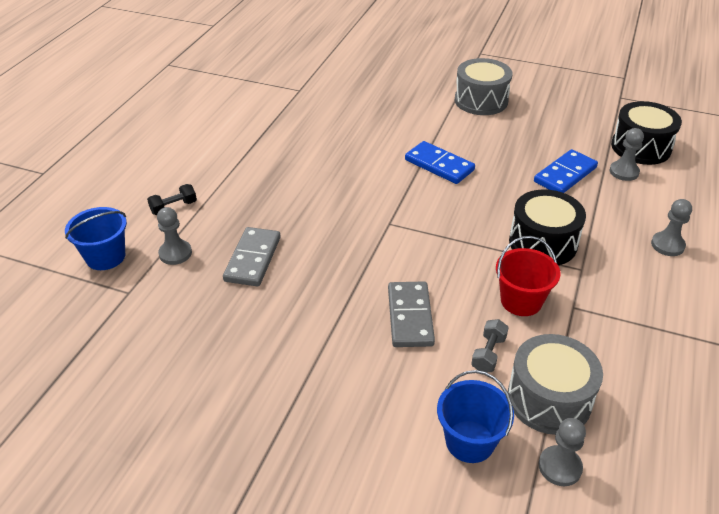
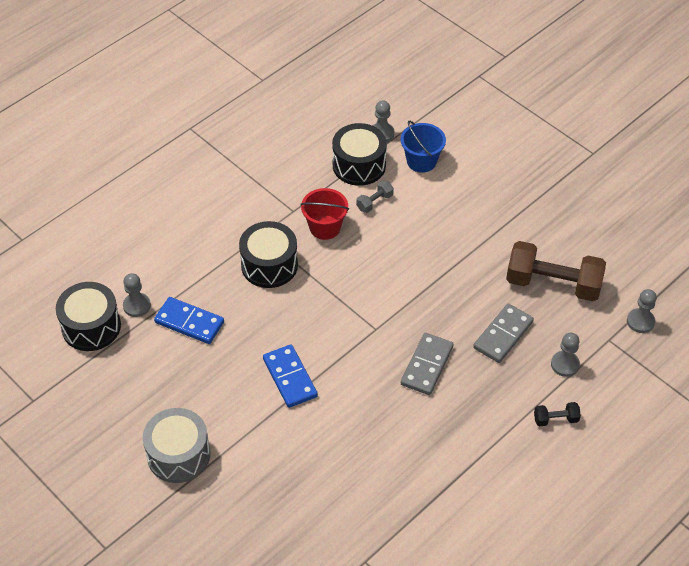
camera: 155 degrees left, 10 degrees up
(105, 257) = (624, 383): blue bucket -> none
(211, 331) = (553, 284): none -> brown dumbbell
(410, 316) = (409, 244): grey domino -> grey domino (426, 365)
(549, 399) = (359, 165): grey drum -> black drum
(565, 175) = (189, 322): blue domino -> blue domino turned 45 degrees clockwise
(667, 245) = (180, 229): grey pawn -> grey pawn (640, 321)

